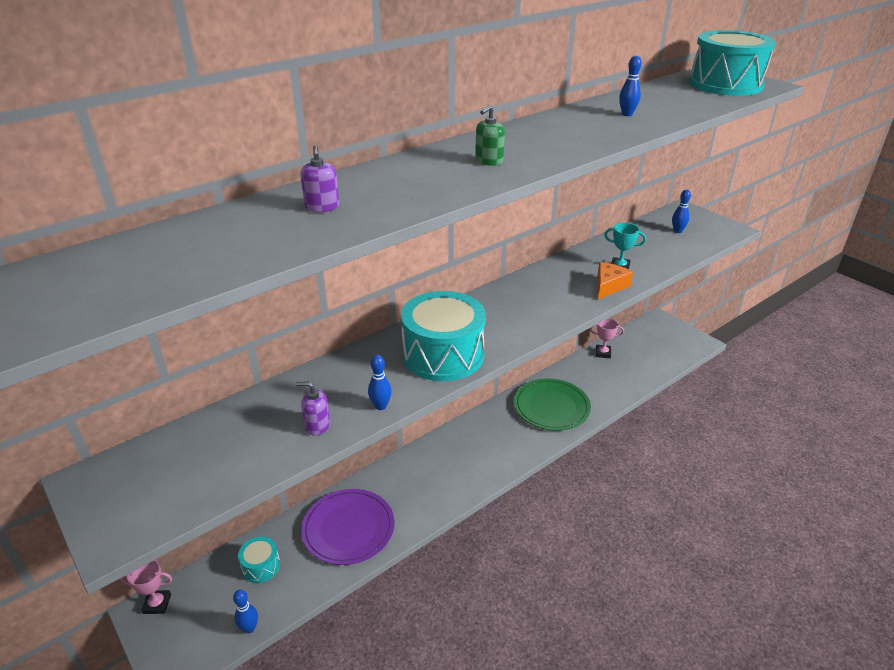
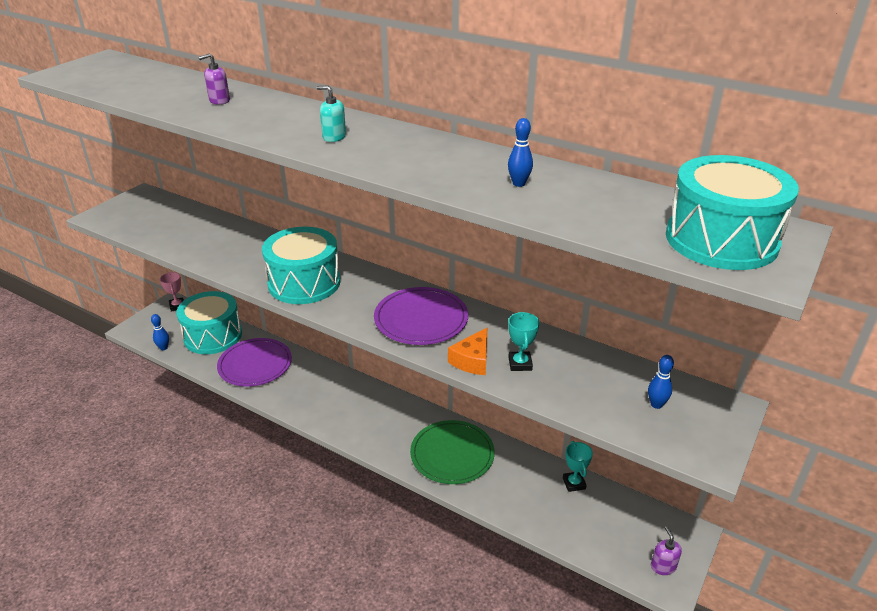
camera: 70 degrees right, 0 degrees up
(261, 566) = (213, 336): turquoise drum -> turquoise drum, size x2.13
(317, 426) = (202, 250): purple soap dispenser -> purple soap dispenser (663, 566)
(380, 406) = (229, 269): blue bowling pin -> none
(489, 161) = (334, 137): green soap dispenser -> turquoise soap dispenser
(541, 298) = (421, 319): none -> purple plate
(603, 353) = (574, 483): pink trophy -> turquoise trophy
(609, 286) = (472, 360): orange cheese -> orange cheese turned 105 degrees clockwise

